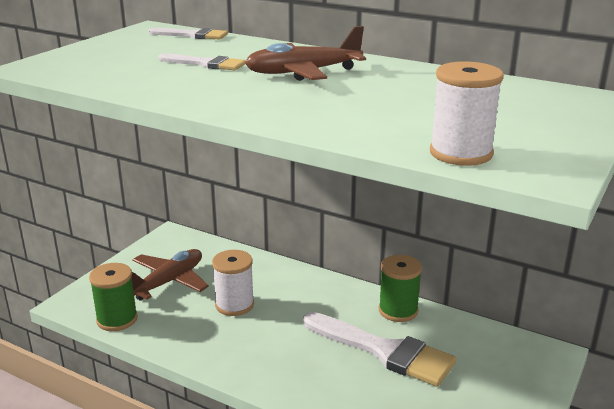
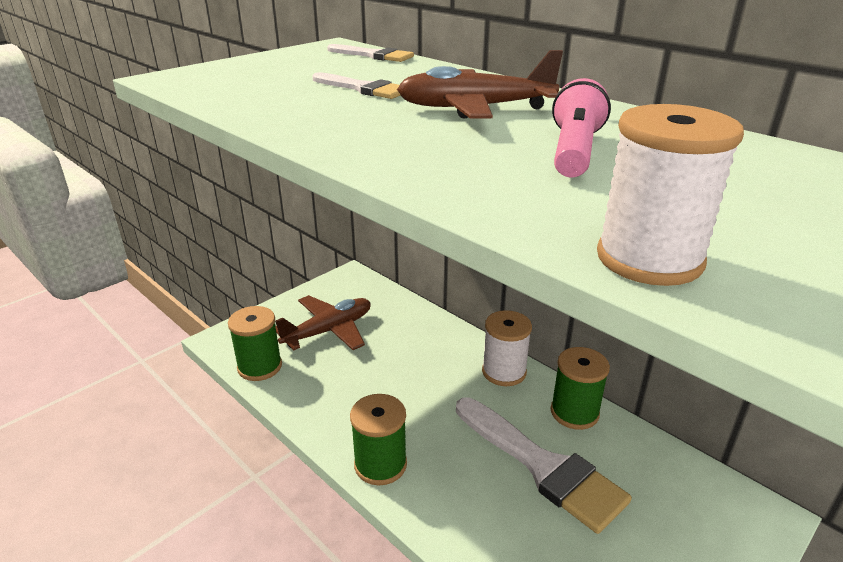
camera: 15 degrees right, 5 degrees up
(234, 305) = (388, 371): white spool -> white spool (504, 372)
(255, 373) = (380, 464): none -> green spool
(389, 97) = (574, 152): none -> pink flashlight

